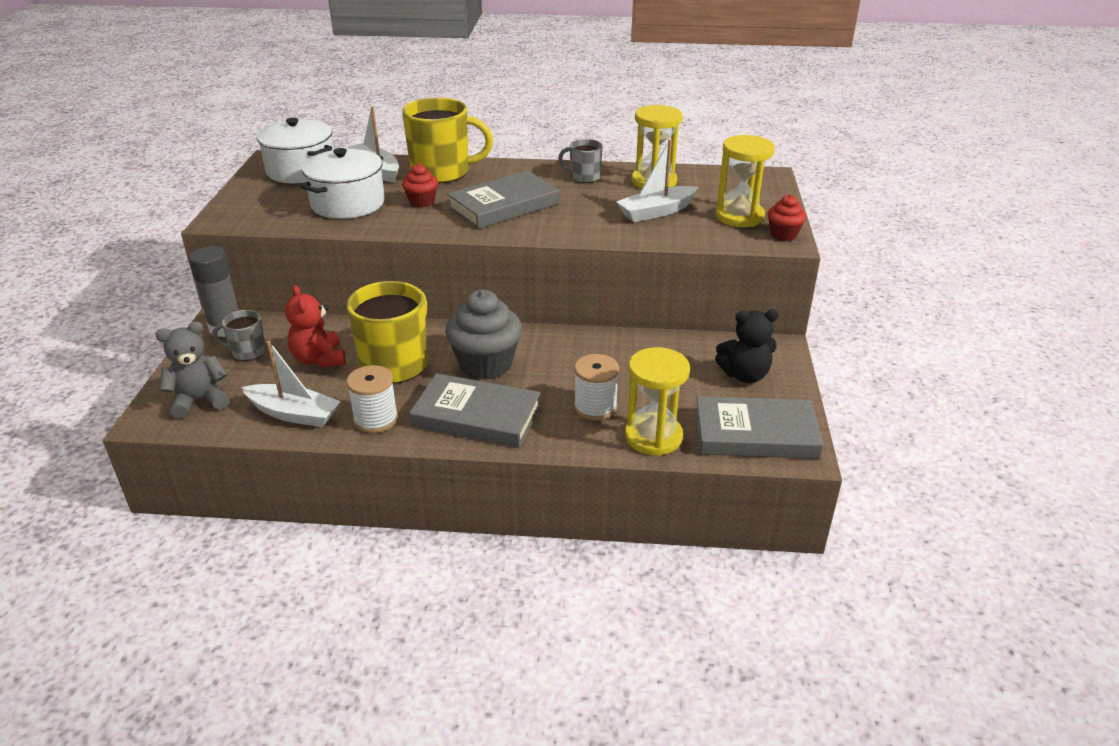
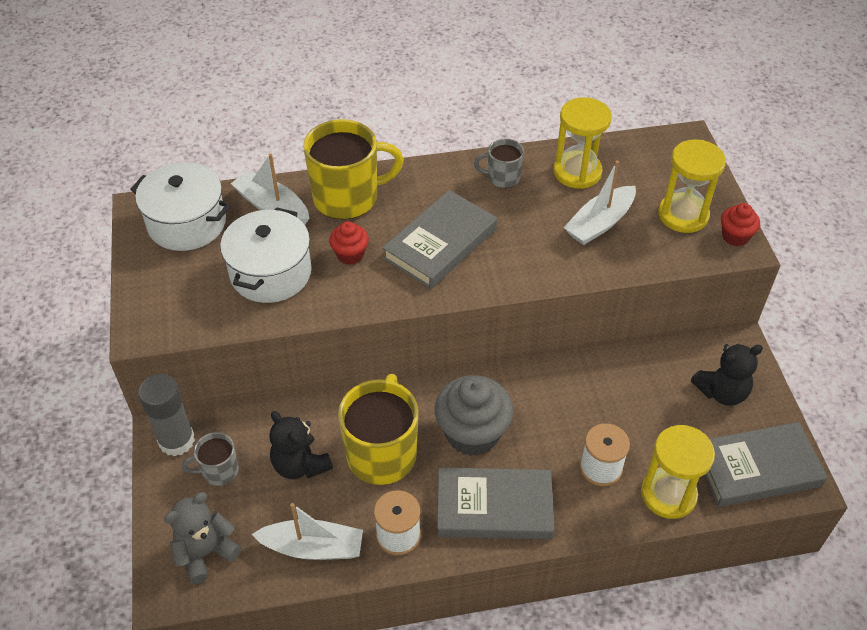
camera: 15 degrees left, 15 degrees up
(319, 359) = (300, 465): red teddy bear -> black teddy bear

